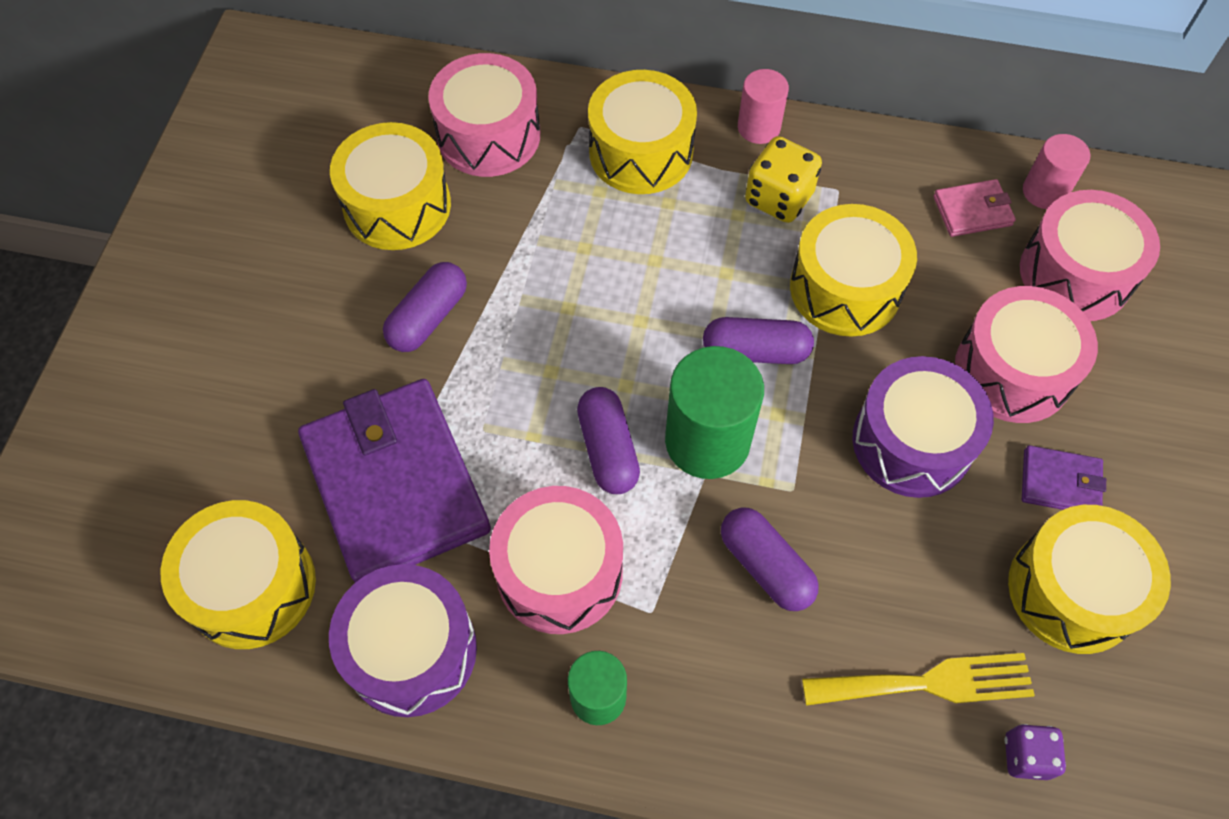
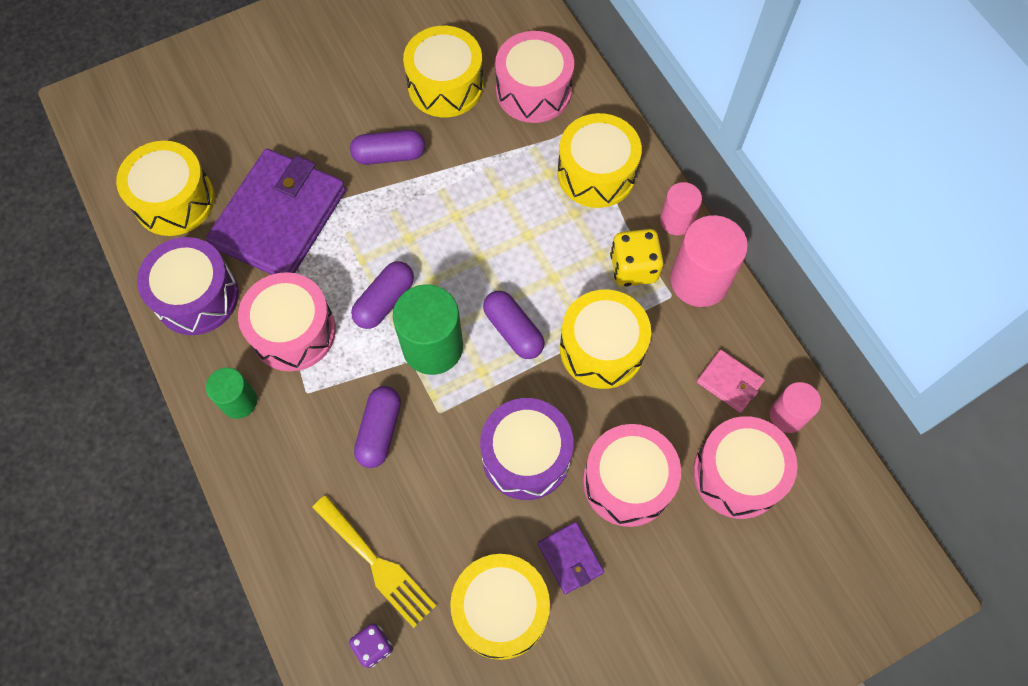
camera: 50 degrees right, 5 degrees up
(842, 156) = (699, 281): none -> pink cylinder

